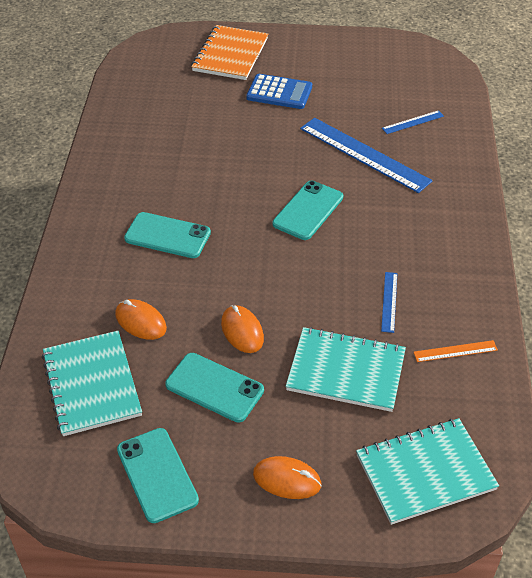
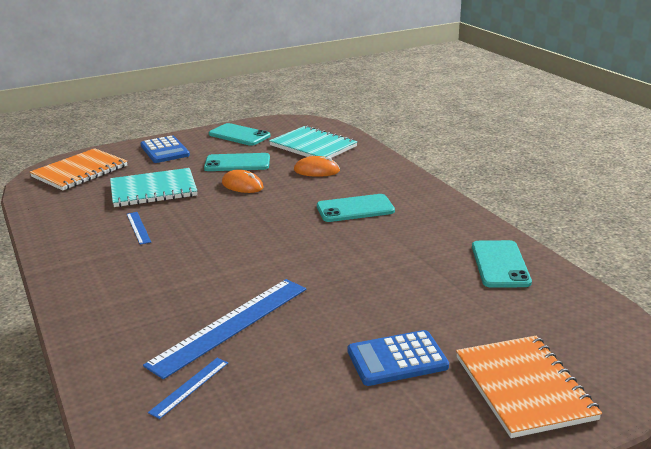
camera: 150 degrees right, 20 degrees down
(287, 479) = (164, 150): orange mouse -> blue calculator
(308, 210) = (252, 259): turquoise phone -> turquoise phone (500, 264)
(364, 154) = (230, 325): blue ruler -> blue ruler turned 60 degrees counterclockwise
(425, 472) = (80, 171): turquoise notebook -> orange notebook
(455, 351) = (72, 219): orange ruler -> none

